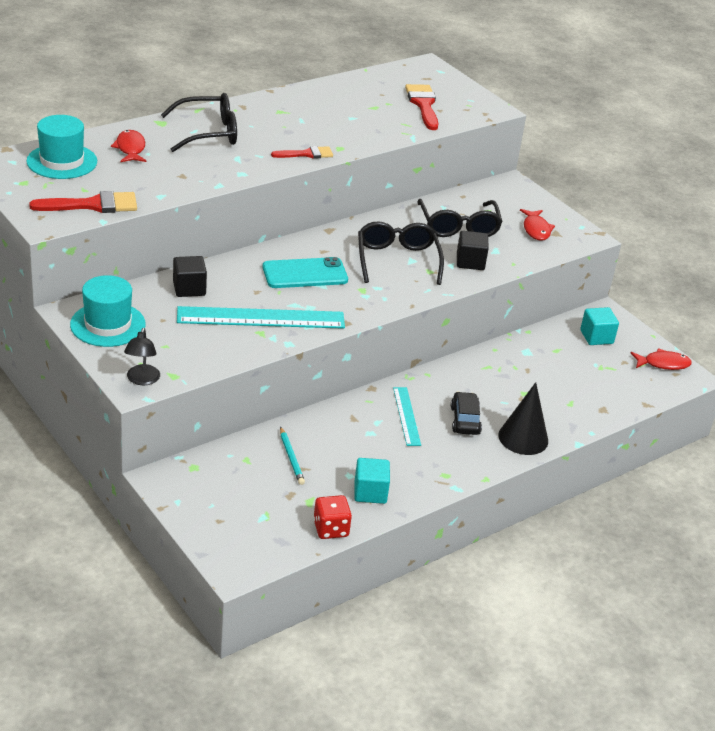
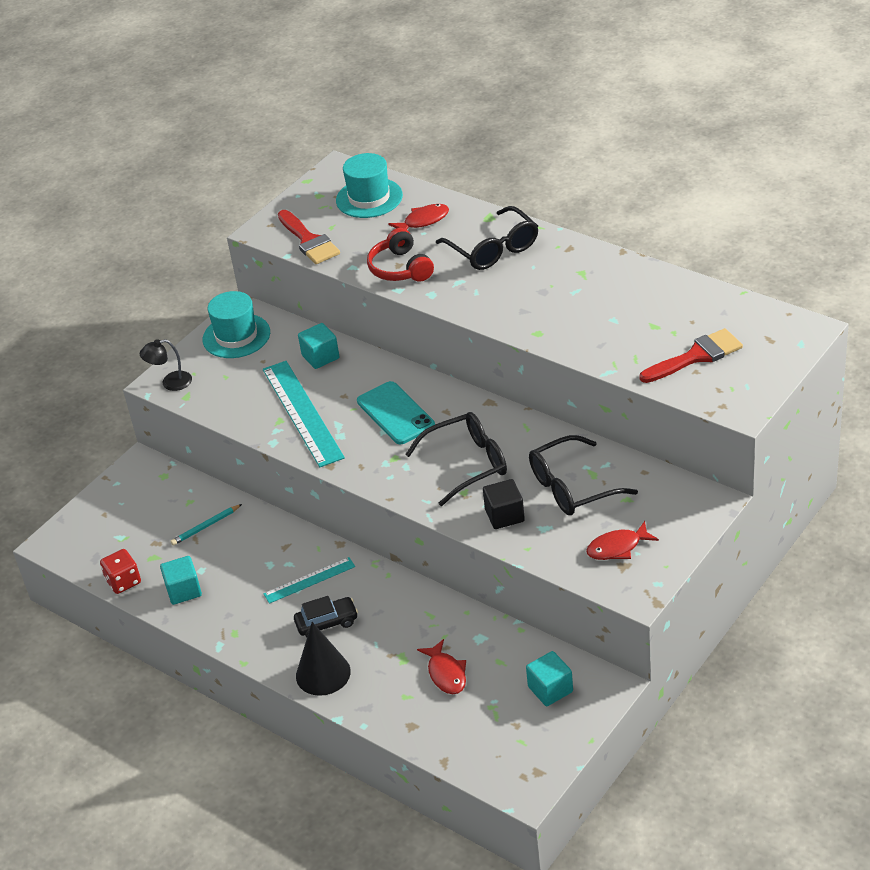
camera: 80 degrees right, 5 degrees up
(189, 176) = (400, 268): none -> red headphones
(189, 288) = (320, 357): black cube -> turquoise cube
(306, 154) = (505, 317): red brush -> none
(663, 364) = (536, 761): red fish -> red fish (446, 673)

